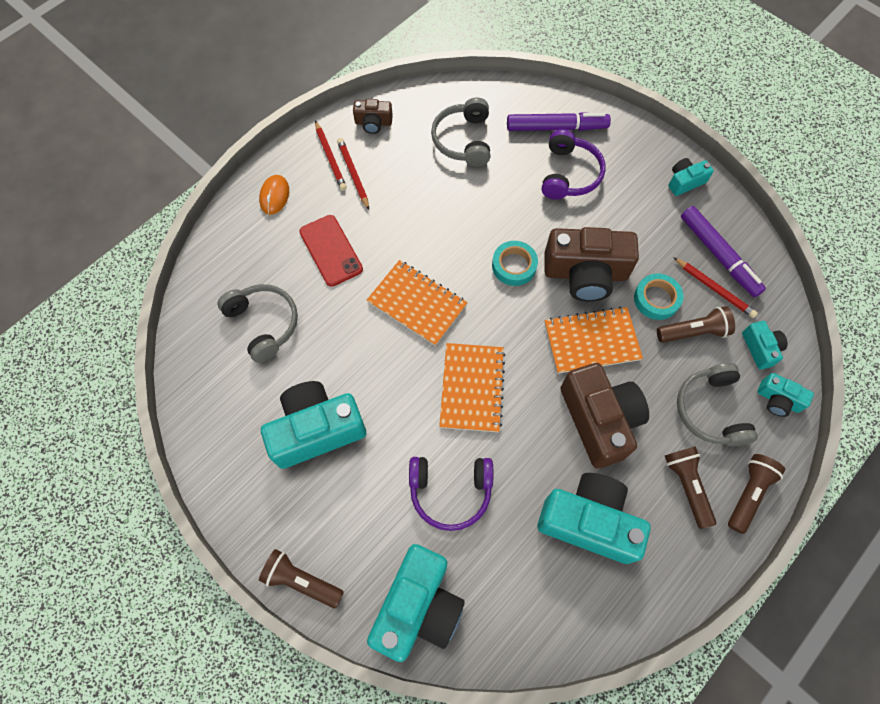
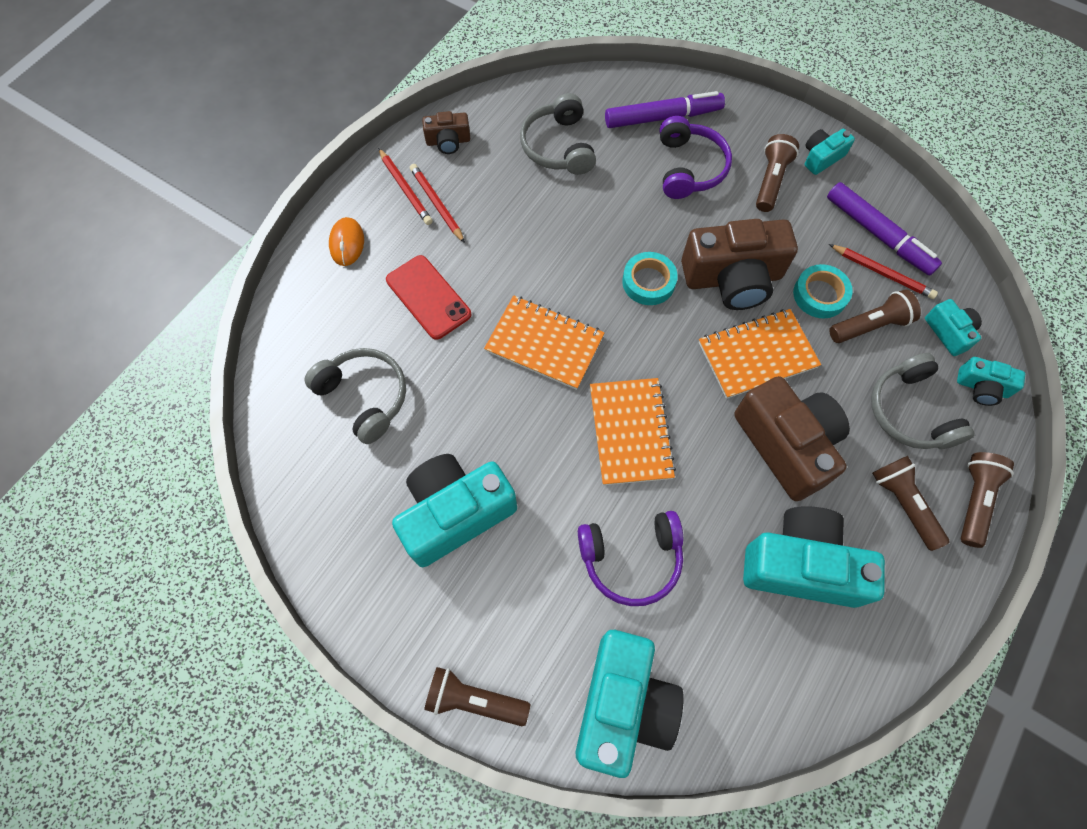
camera: 10 degrees left, 0 degrees up
(636, 195) = (770, 181): none -> brown flashlight

